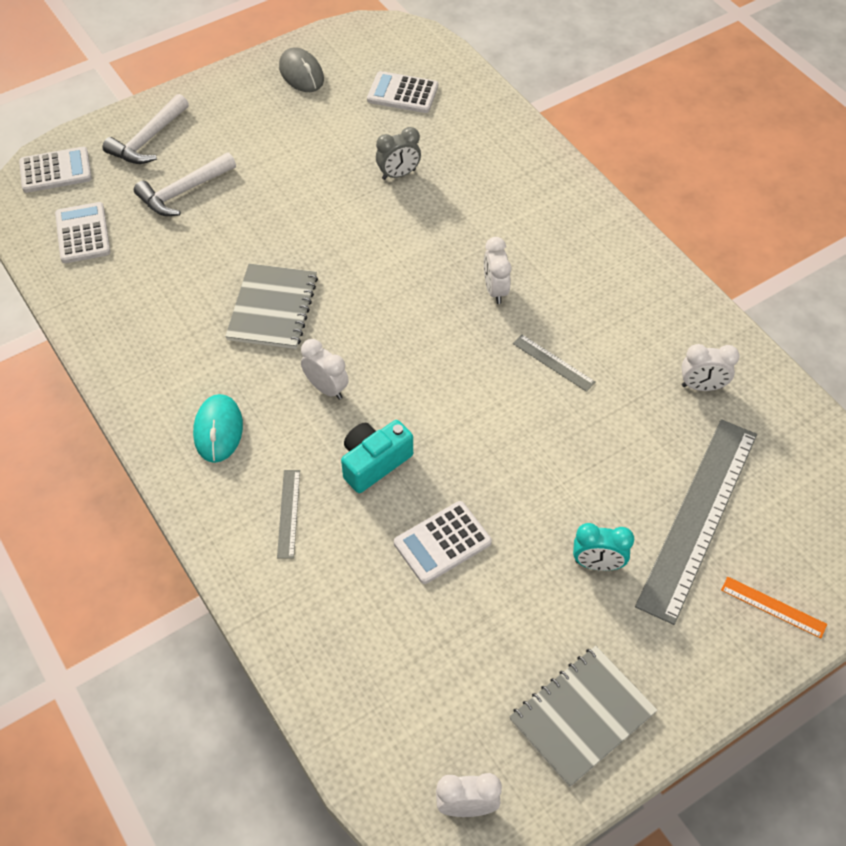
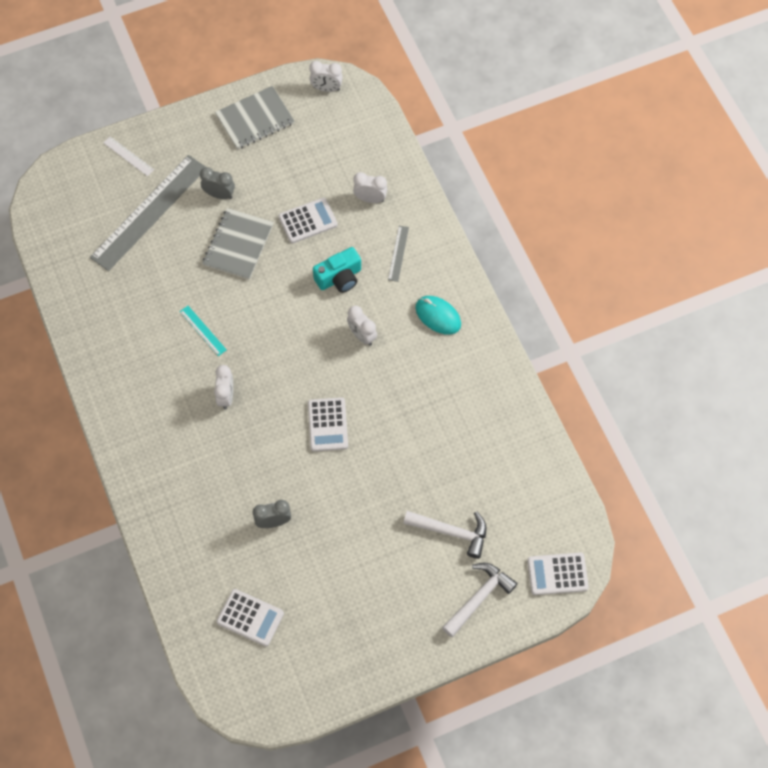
camera: 170 degrees left, 10 degrees up
(83, 233) = (532, 501): white calculator -> white calculator (328, 425)
(183, 192) = (451, 532): white hammer -> white hammer turned 45 degrees clockwise
(218, 430) = (438, 316): turquoise mouse -> turquoise mouse turned 60 degrees counterclockwise
(273, 308) = (391, 407): grey notebook -> grey notebook (238, 245)
(301, 74) = (337, 659): grey mouse -> none
(553, 362) = (203, 330): grey ruler -> turquoise ruler
(597, 564) = (219, 195): turquoise clock -> grey clock
(702, 386) = (109, 297): white clock -> white clock (370, 199)
(773, 607) = (128, 156): orange ruler -> white ruler

